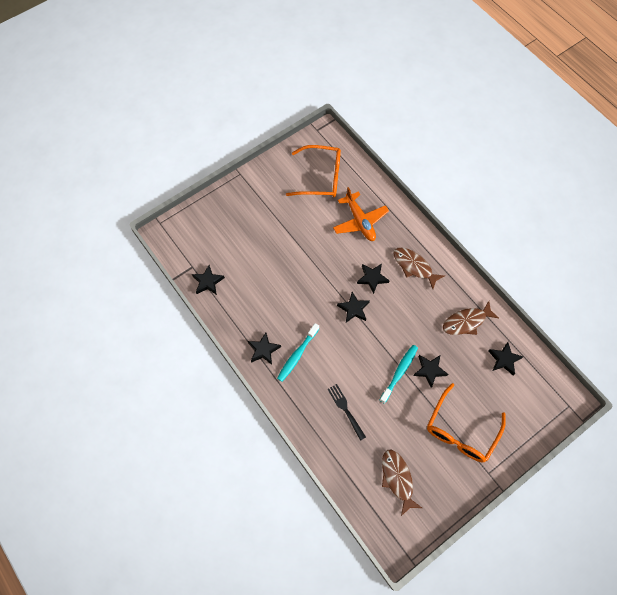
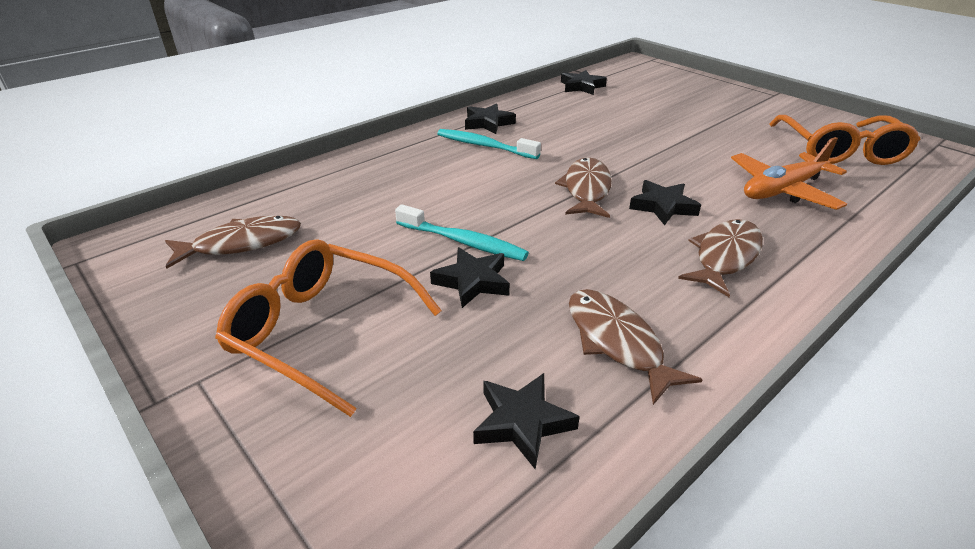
camera: 85 degrees right, 30 degrees down
(345, 409) = (388, 188): black fork -> none
(353, 309) = (586, 189): black star -> brown fish

